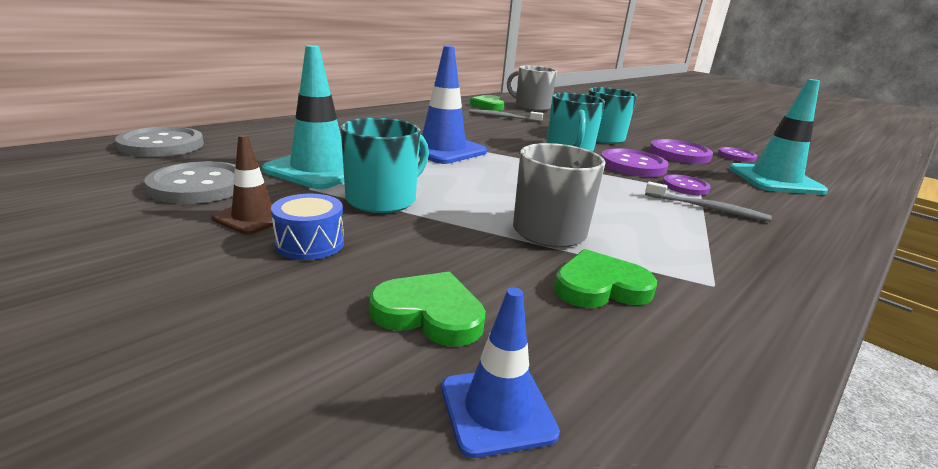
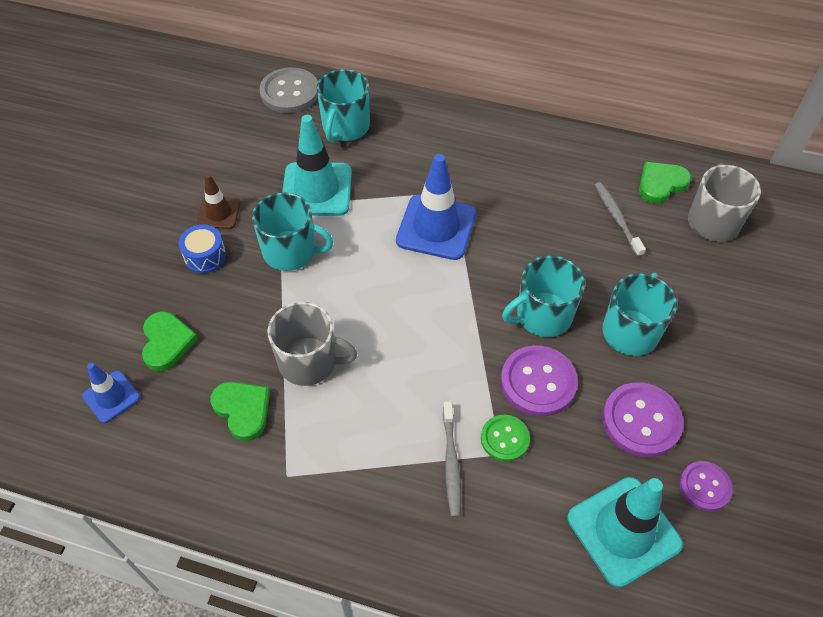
camera: 65 degrees right, 30 degrees up
(199, 186) = (241, 161): grey button -> none
(265, 142) = (345, 127): none -> turquoise mug
(685, 187) = (504, 439): purple button -> green button

